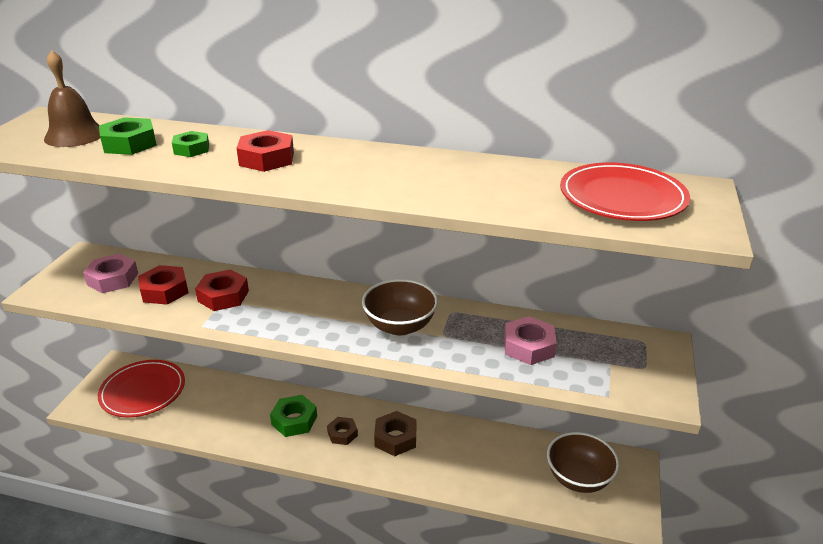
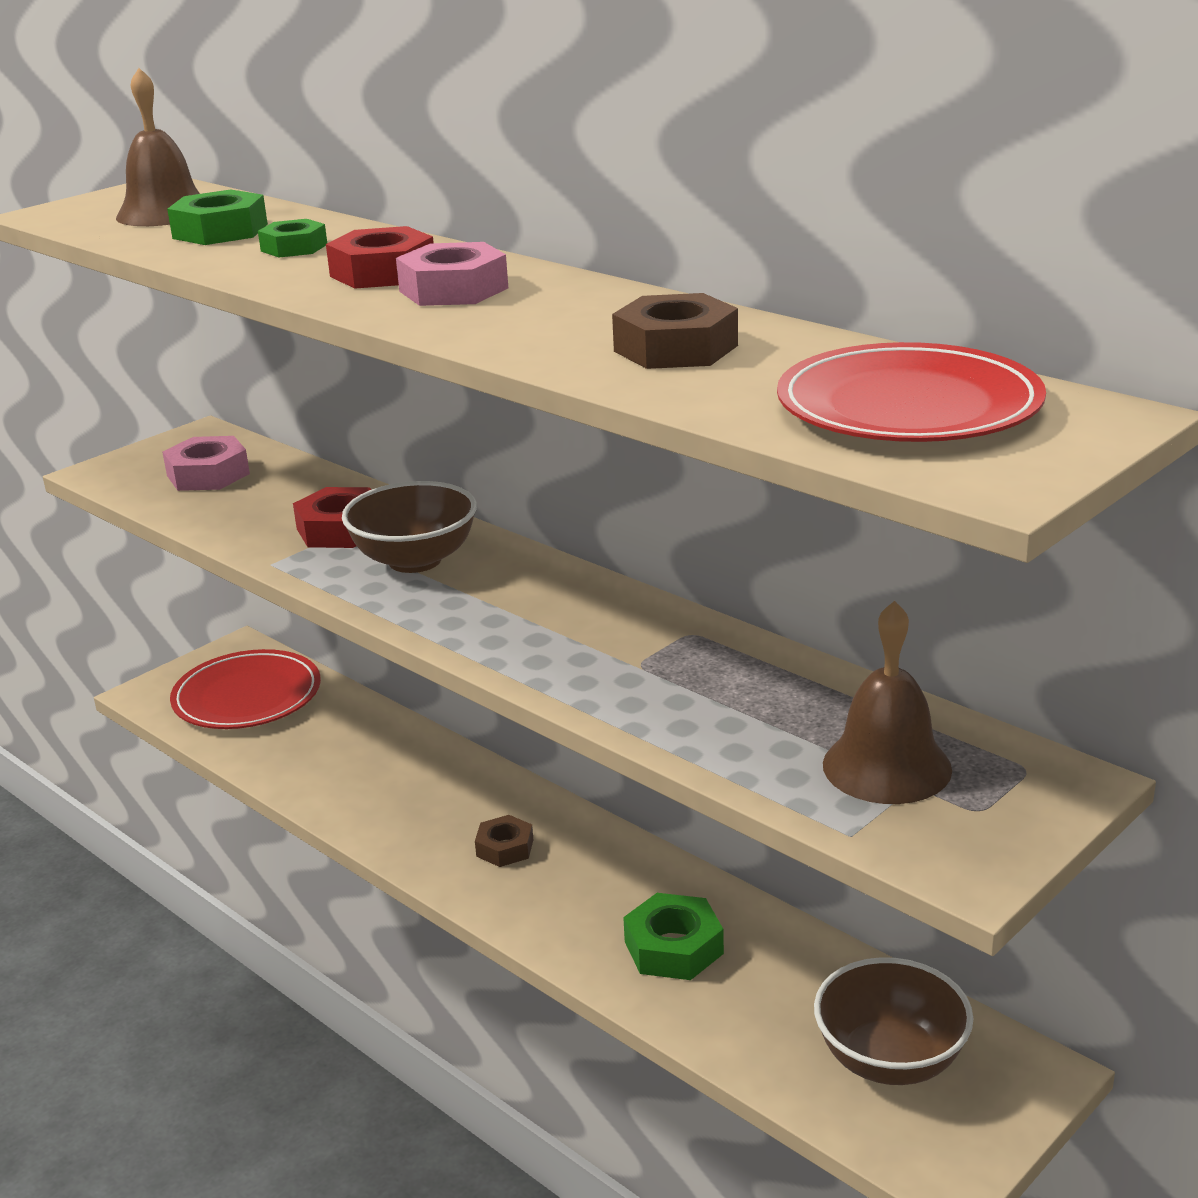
camera: 30 degrees right, 5 degrees down
(164, 290) = (264, 504): red nut -> none
(294, 420) = (442, 804): green nut -> green nut (673, 947)
(395, 438) = (591, 882): brown nut -> brown nut (675, 348)
(400, 326) = (577, 633): brown bowl -> brown bowl (415, 560)
(528, 346) = (778, 719): pink nut -> pink nut (453, 289)
(592, 357) = (887, 766): none -> brown bell

